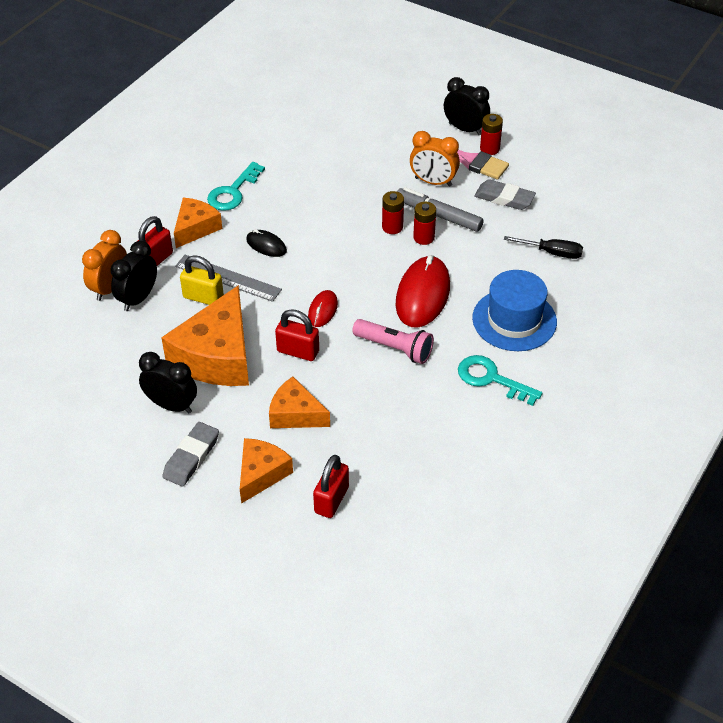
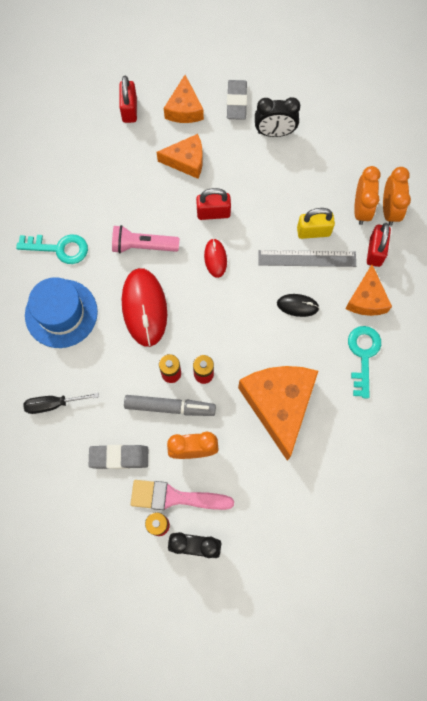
camera: 155 degrees right, 25 degrees up
(138, 299) = (361, 209): black clock -> orange clock
(217, 356) = (269, 184): orange cheese -> orange cheese (279, 405)

